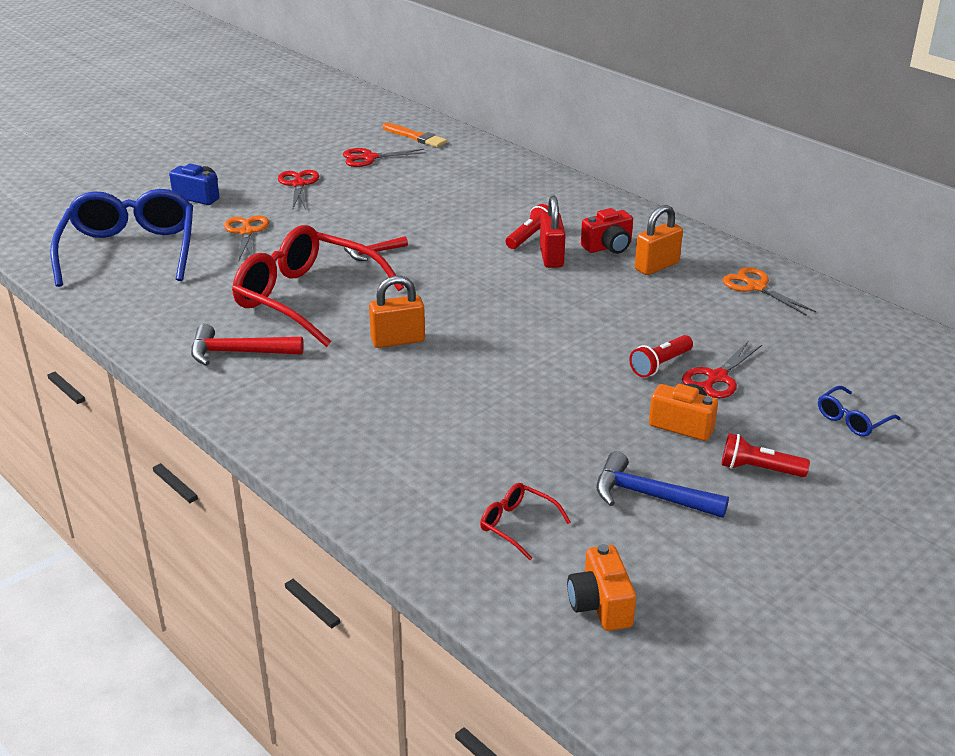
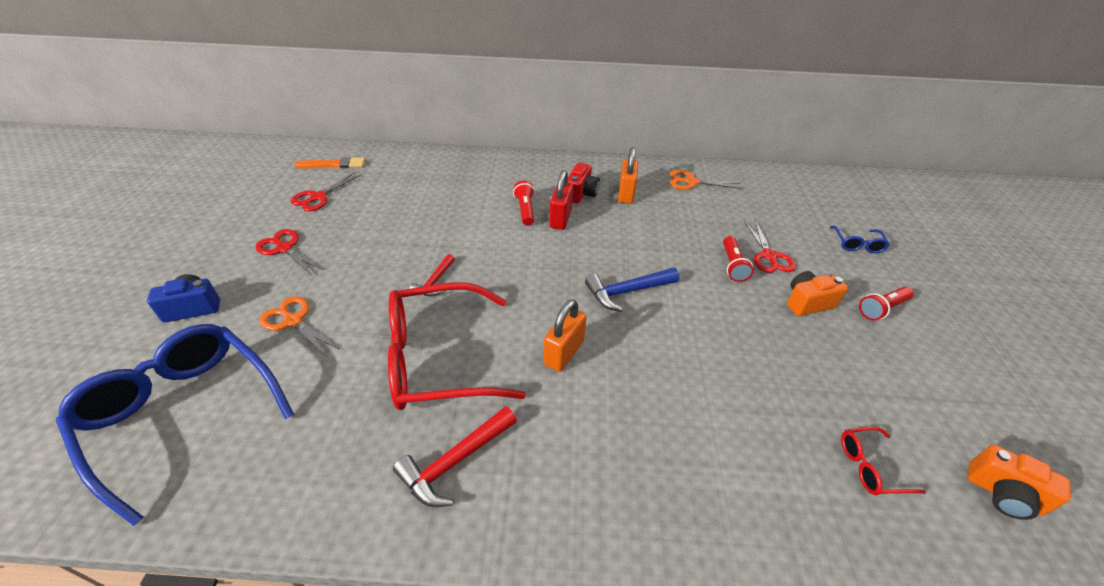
camera: 45 degrees left, 10 degrees up
(551, 257) = (560, 219): red padlock -> red padlock turned 60 degrees clockwise
(650, 496) = (879, 373): blue hammer -> blue hammer (627, 291)

